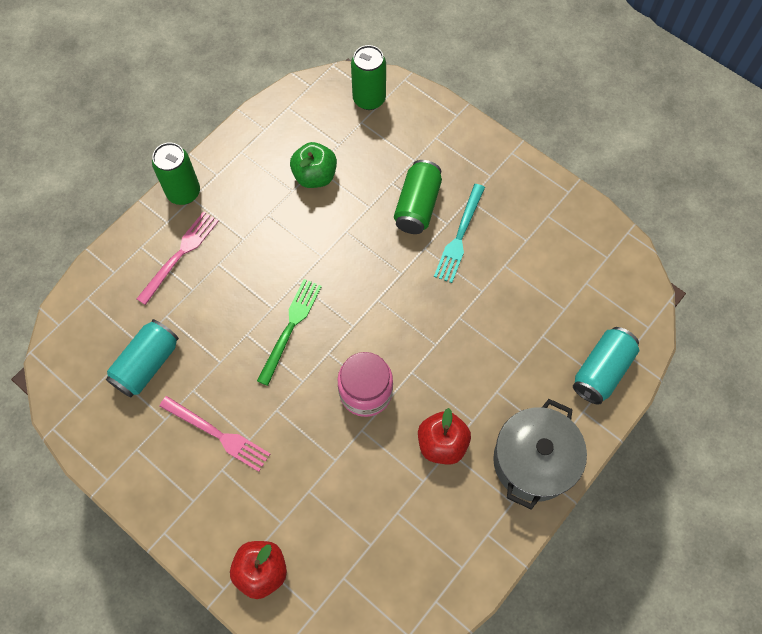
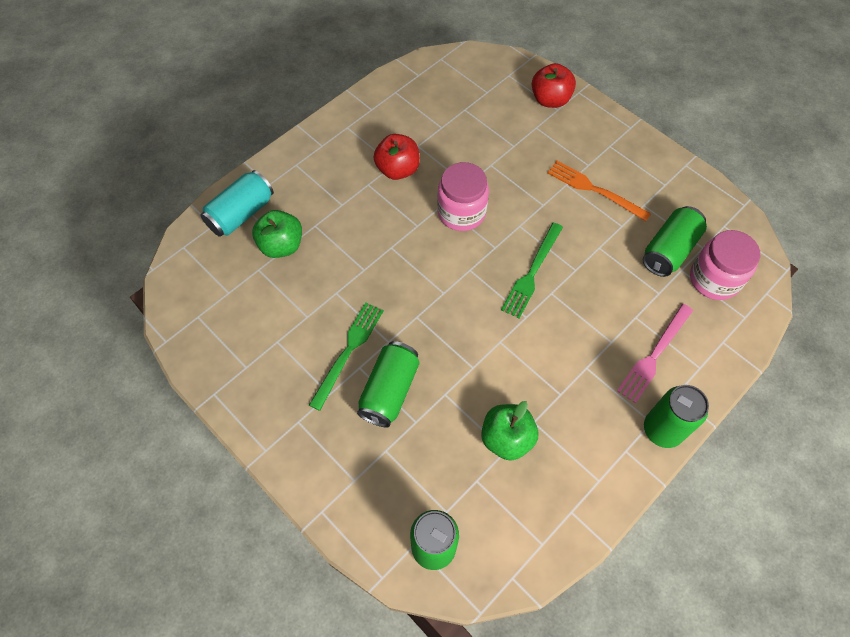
camera: 175 degrees left, 5 degrees down
(107, 335) = (714, 279): none -> pink jar
(147, 364) = (669, 250): turquoise can -> green can
(217, 434) = (594, 190): pink fork -> orange fork
(459, 236) = (348, 351): turquoise fork -> green fork
(533, 461) = (322, 152): grey pot -> none
(548, 337) = (281, 245): none -> green apple

